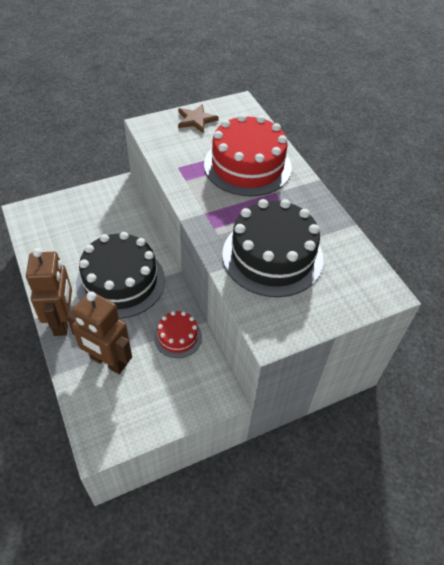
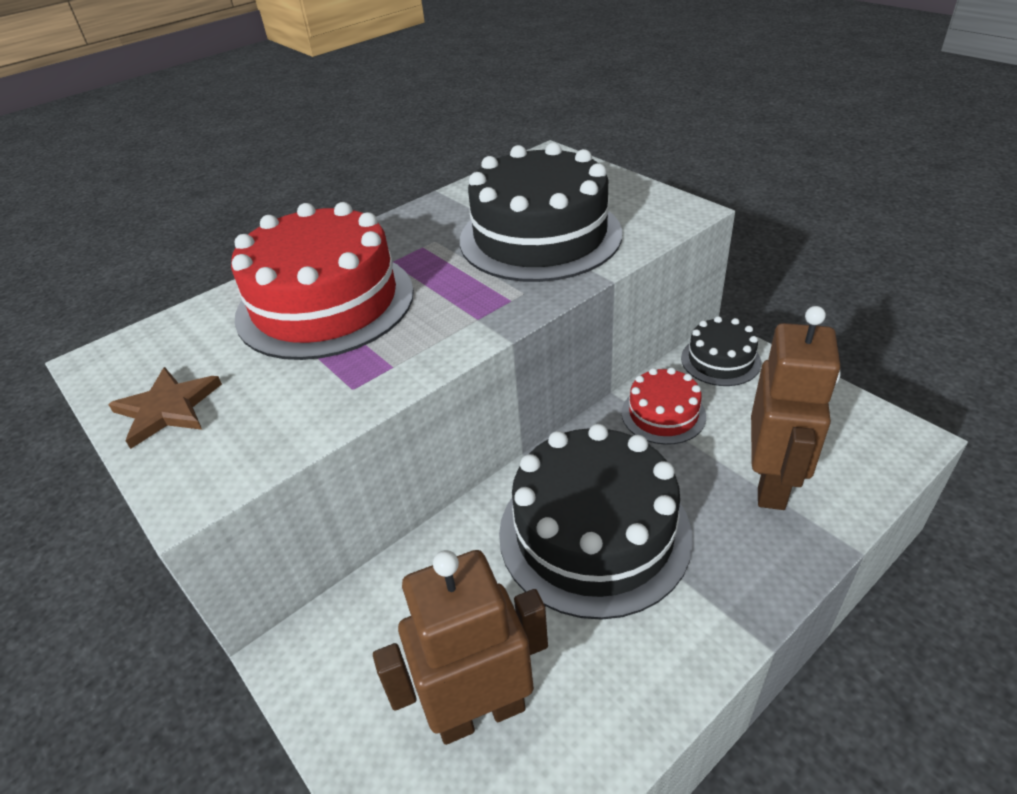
camera: 100 degrees left, 10 degrees down
(62, 321) = (744, 591): brown robot -> brown robot (480, 712)
(208, 386) = (720, 360): none -> black cake

